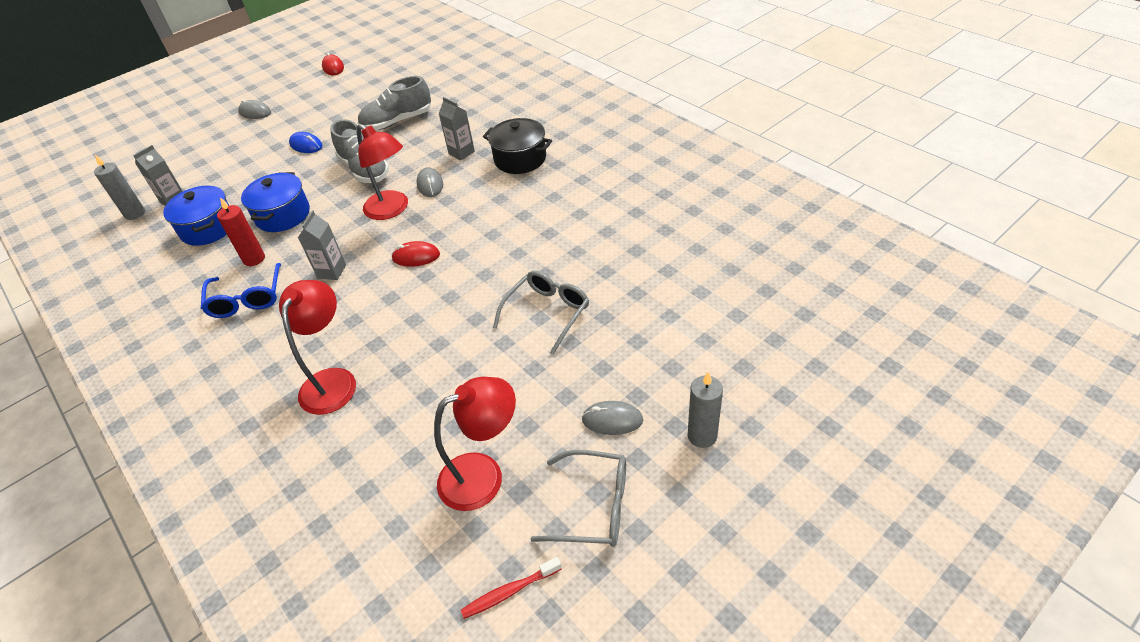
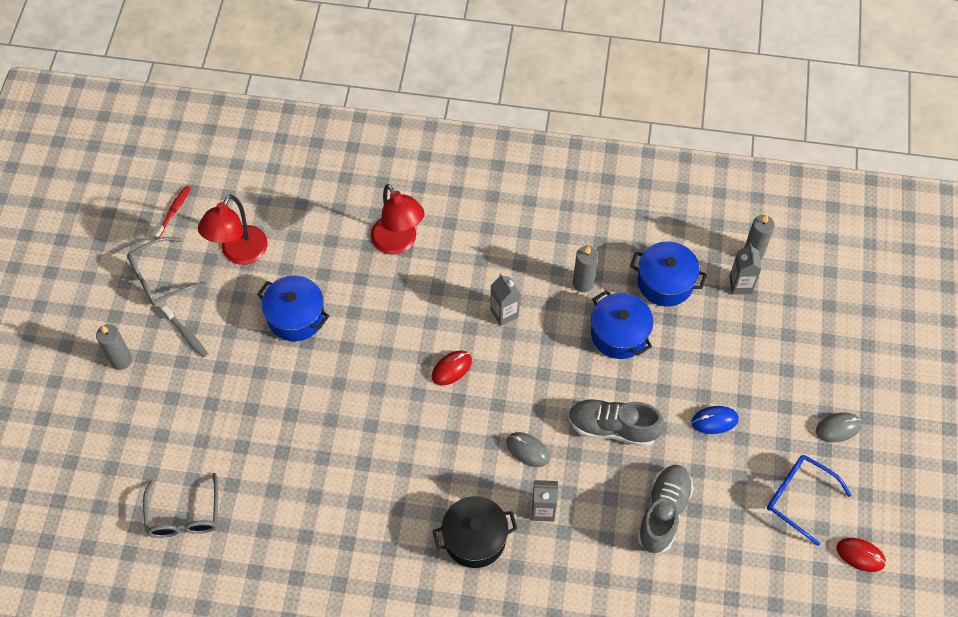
camera: 135 degrees right, 15 degrees up
(246, 299) = (540, 252): blue glasses -> blue glasses (799, 498)
(254, 259) = (583, 283): red candle -> grey candle
(392, 210) = (528, 400): red lamp -> none
(491, 371) = (296, 317): none -> blue pot
(547, 313) = (296, 385): grey glasses -> grey glasses (184, 515)
(612, 420) = (186, 335): grey mouse -> grey toothbrush

